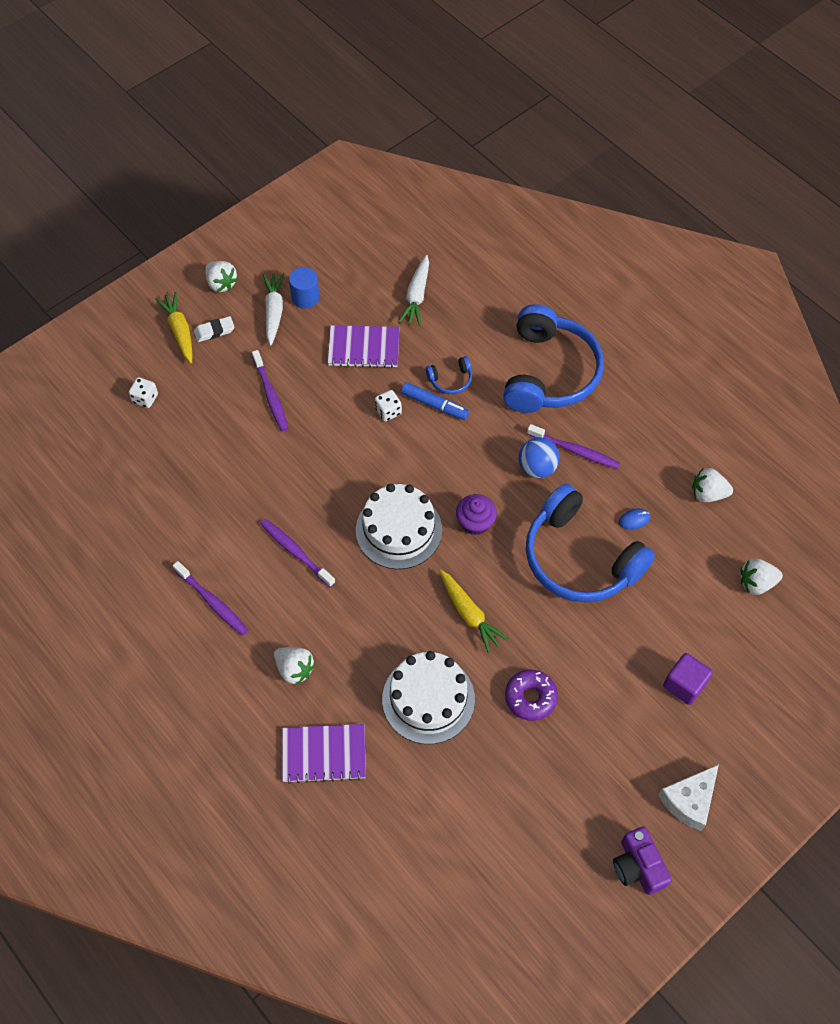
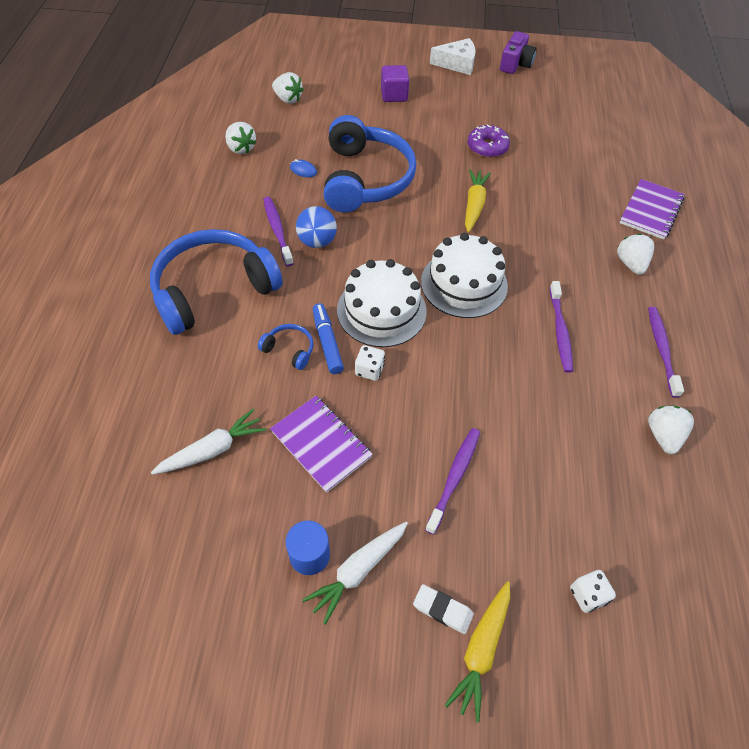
camera: 135 degrees left, 5 degrees down
(221, 284) = (376, 672): white strawberry -> white strawberry (663, 435)
(324, 754) = (650, 211): purple notebook -> purple notebook turned 75 degrees clockwise
(428, 699) = (552, 188): white cake -> white cake (381, 310)
(475, 522) = (404, 246): purple cupcake -> none

